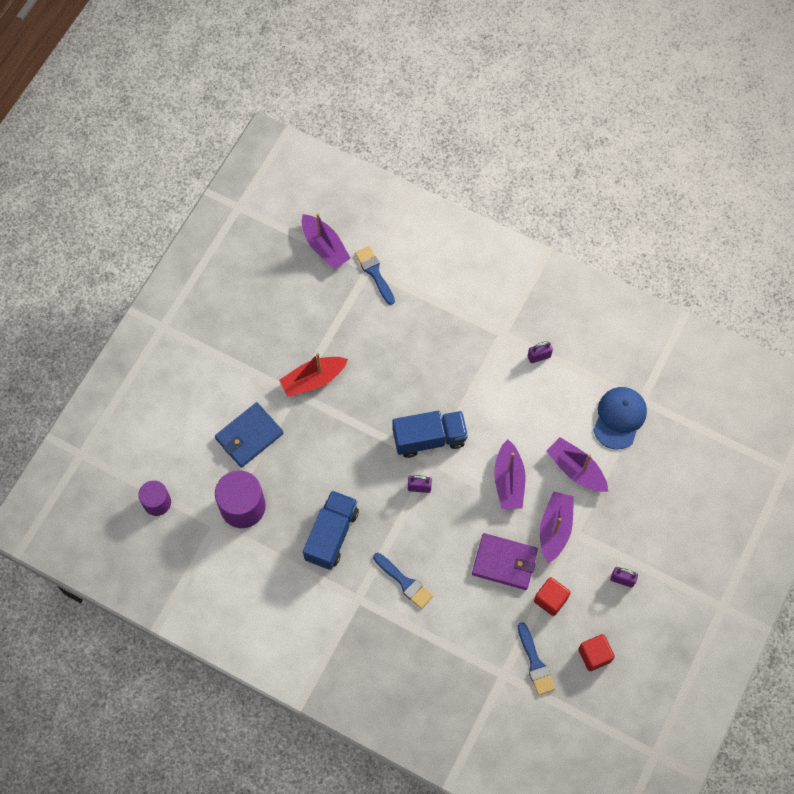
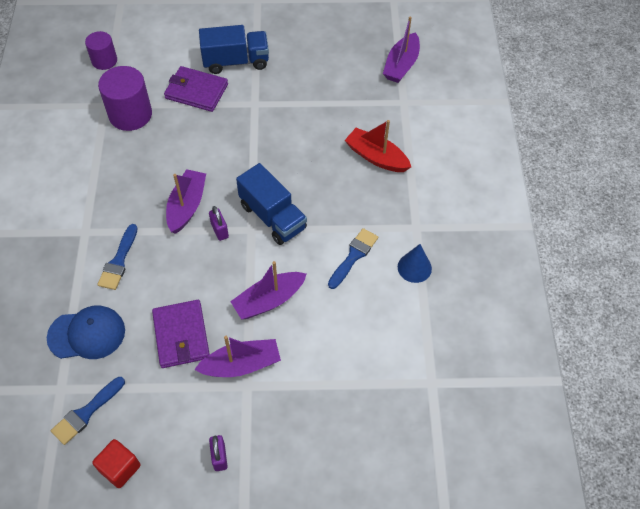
camera: 60 degrees right, 10 degrees down
(249, 436) = (196, 91): blue wallet -> purple wallet
(313, 380) = (274, 110): red boat -> red boat (376, 157)
(331, 535) = (137, 186): blue truck -> blue truck (236, 61)
(374, 273) = (403, 107): blue brush -> blue brush (353, 256)
(539, 356) = (414, 267): purple padlock -> blue cone
(550, 599) = (162, 396): red cube -> none
(576, 469) = (316, 355): purple boat -> purple boat (187, 206)
(619, 418) = (398, 370): blue cap -> blue cap (87, 334)

